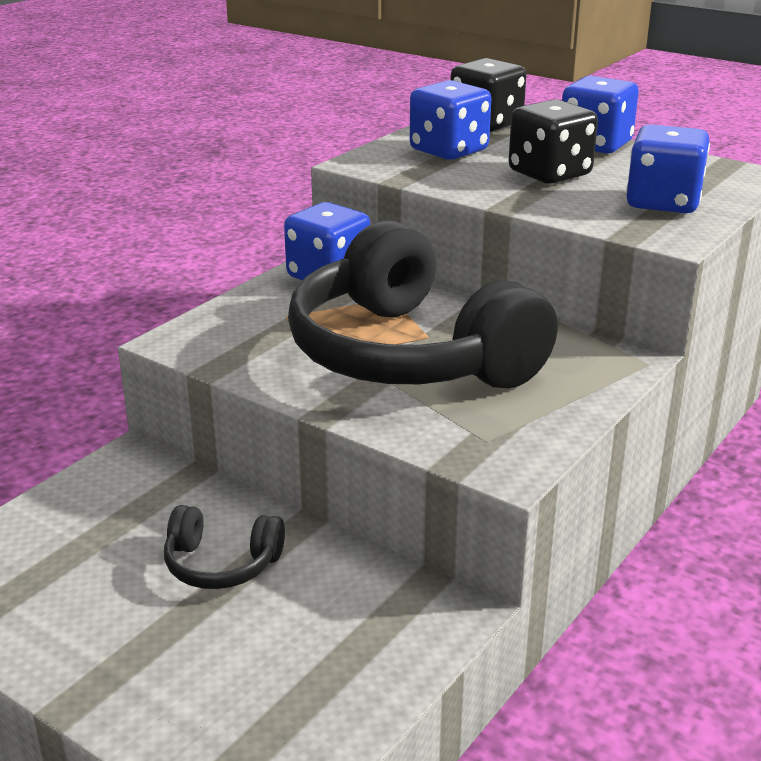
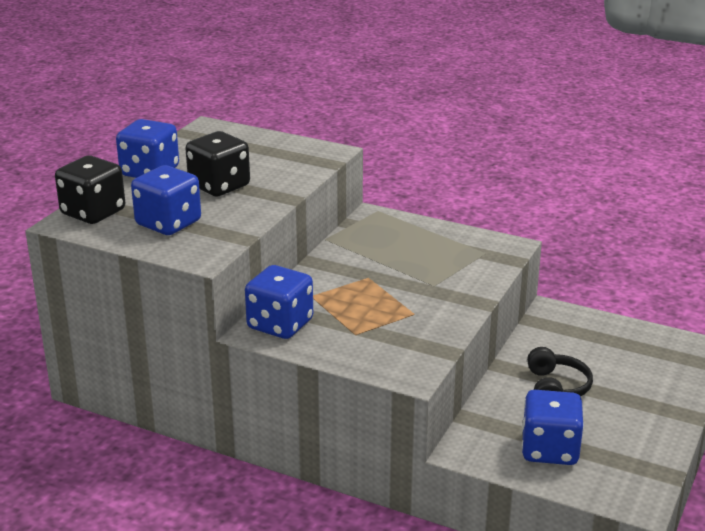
camera: 100 degrees left, 0 degrees up
(409, 354) = (397, 281): black headphones -> none
(663, 203) = (270, 153): blue dice -> blue dice (549, 450)

